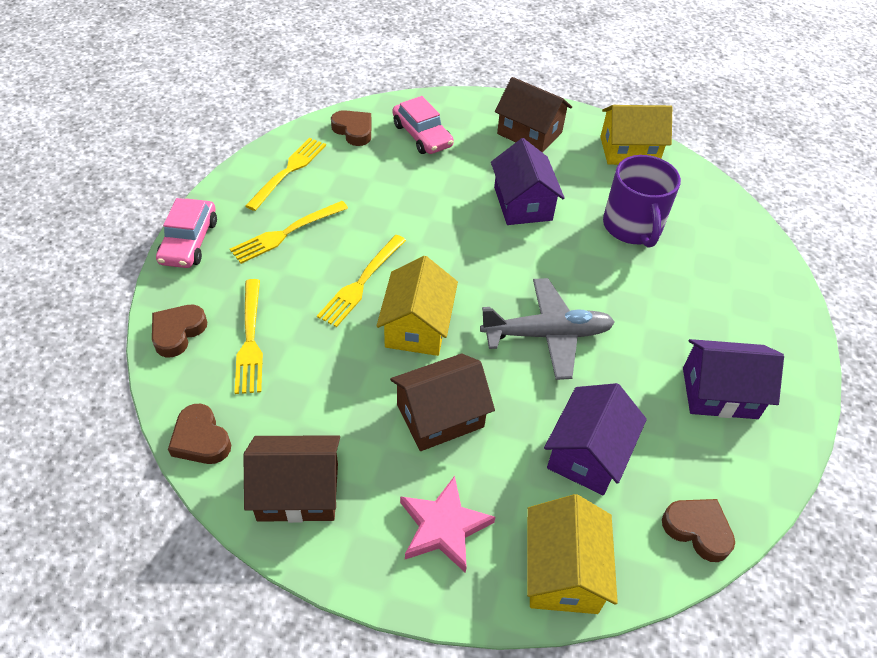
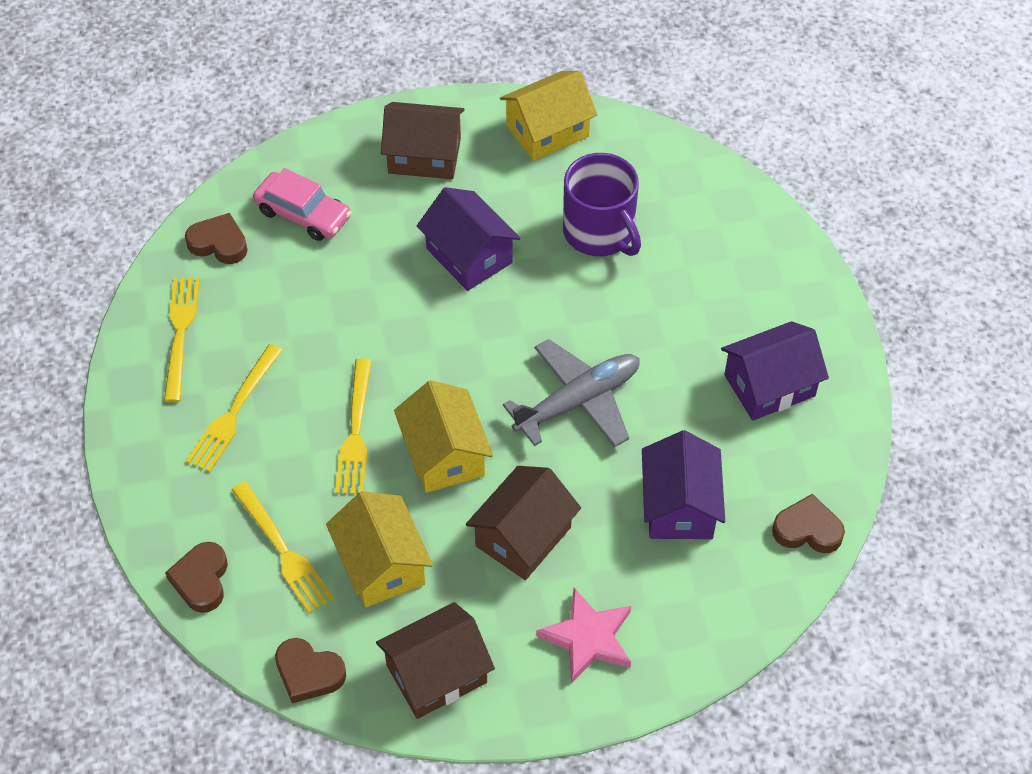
camera: 25 degrees left, 5 degrees up
(189, 241) = (132, 473): pink car -> none
(562, 571) = (711, 624): yellow house -> yellow house (381, 564)

